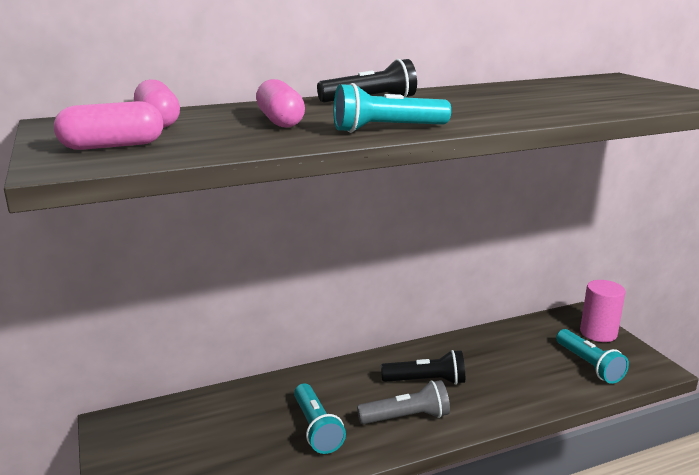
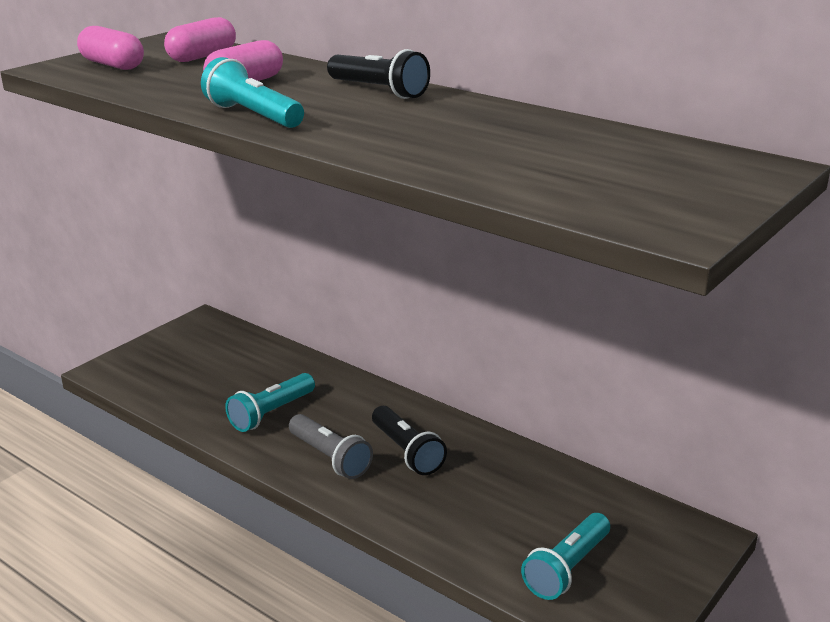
camera: 60 degrees right, 5 degrees up
(598, 333) = (669, 563): pink cylinder -> none

